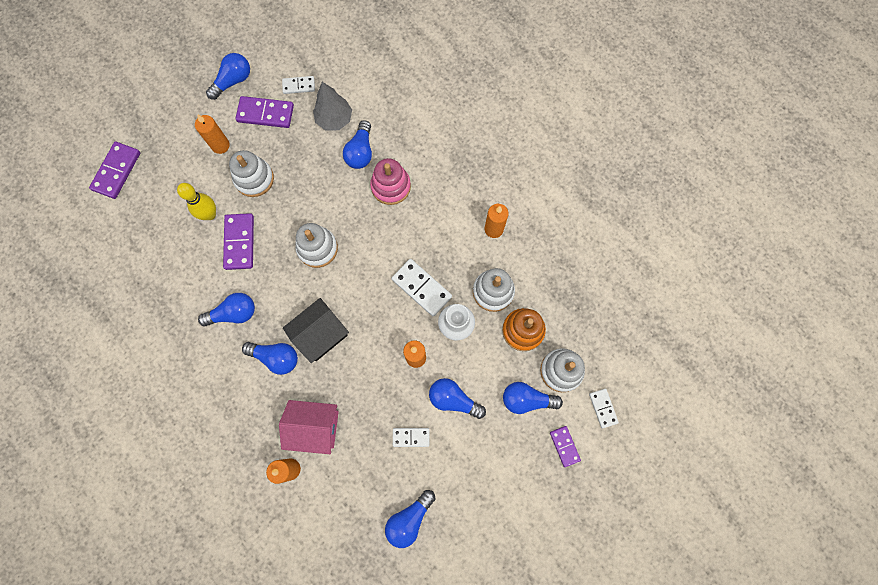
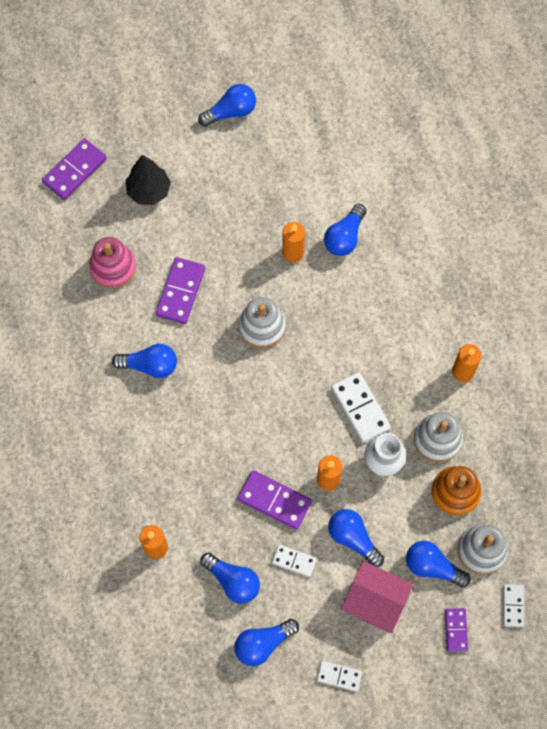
camera: 20 degrees right, 5 degrees down
(185, 167) = (149, 191): none -> black tree
(210, 214) = (158, 251): yellow bowling pin -> none
(220, 145) = (194, 179): orange candle -> orange candle (293, 253)
(254, 179) = (218, 228): white stacking toy -> none
(265, 113) = (254, 160): purple domino -> purple domino (274, 500)
(276, 357) = (179, 427): blue light bulb -> blue light bulb (233, 581)
(299, 86) = (301, 140): white domino -> white domino (339, 676)
(315, 427) = (196, 514): pink house -> pink house (374, 602)
(321, 335) = (235, 420): black house -> none
(334, 119) = (328, 191): grey tree -> none
(391, 186) = (365, 286): pink stacking toy -> pink stacking toy (113, 268)

